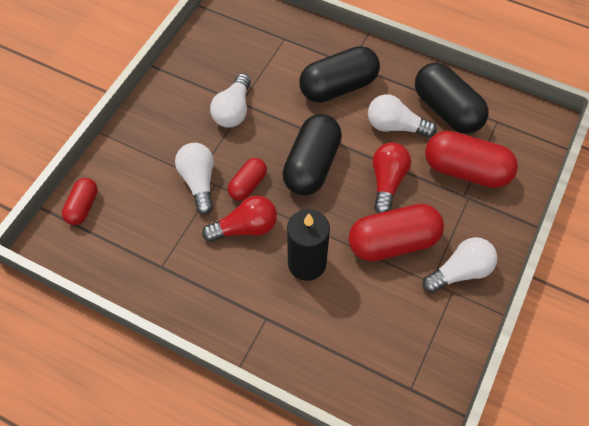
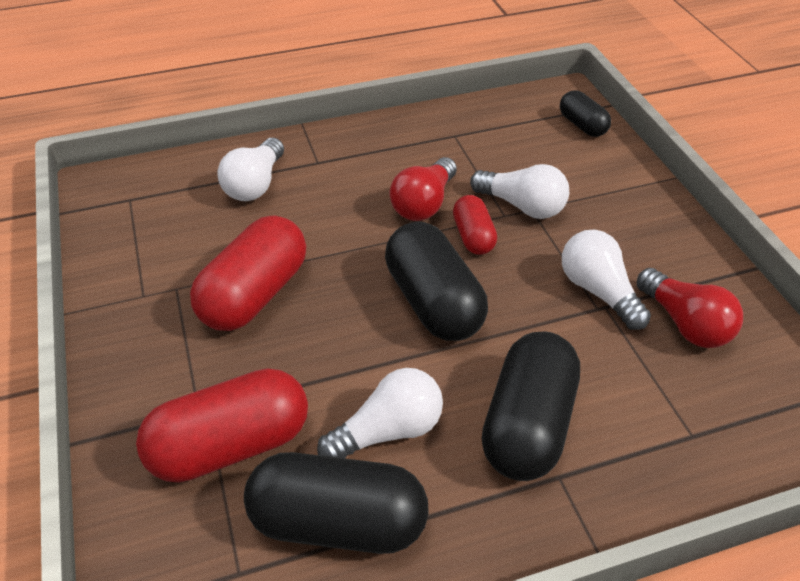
camera: 135 degrees right, 15 degrees down
(83, 207) = (582, 125): red capsule -> black capsule
(307, 263) = (328, 218): black candle -> none
(387, 181) = (325, 351): red light bulb -> red light bulb (685, 323)
(460, 271) = (147, 319): white light bulb -> white light bulb (255, 184)

